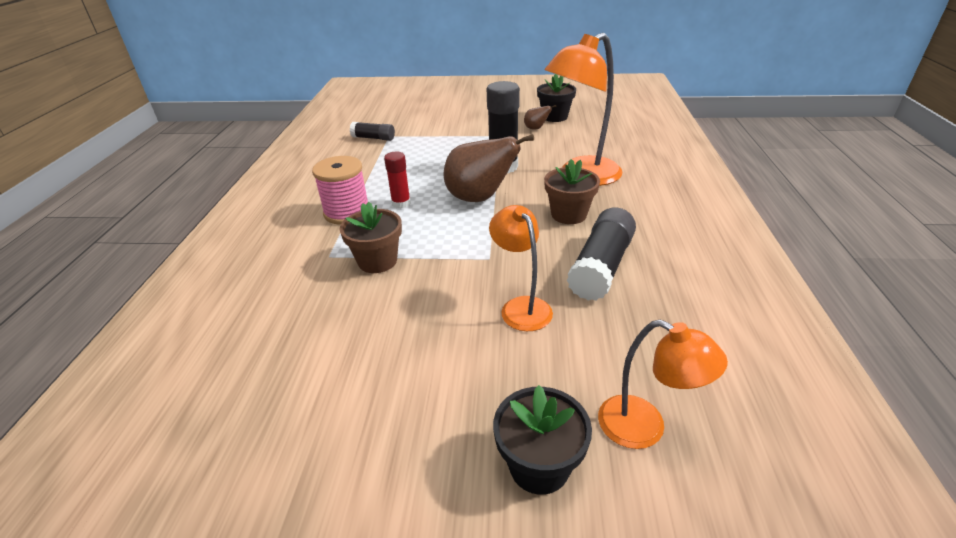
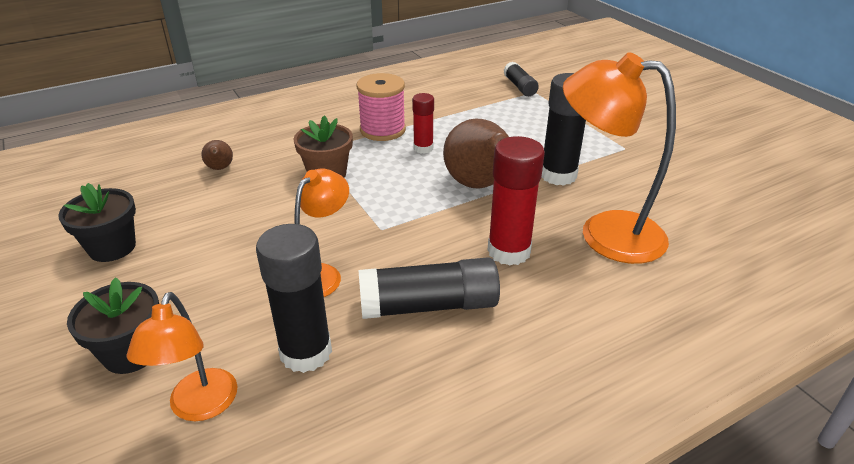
camera: 55 degrees right, 0 degrees up
(536, 128) = (677, 164): brown pear -> brown pear (220, 168)
(554, 117) = (729, 166): black flower pot -> black flower pot (112, 247)
(569, 214) = (509, 251): brown flower pot -> red glue stick
(613, 344) = (306, 352): none -> black glue stick

